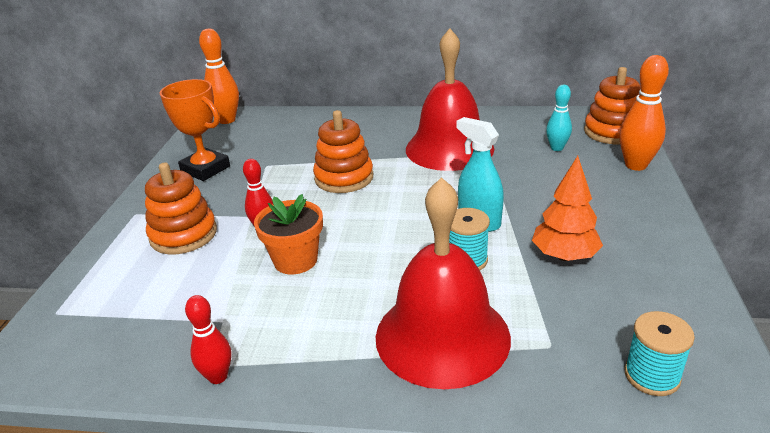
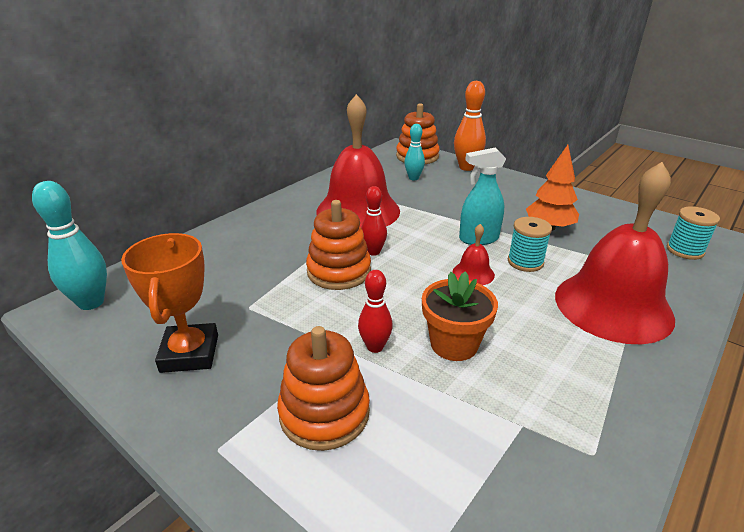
camera: 60 degrees left, 0 degrees up
(205, 169) = (190, 353): orange trophy -> orange trophy turned 75 degrees counterclockwise
(218, 377) = (614, 454): red bowling pin -> red bowling pin (373, 252)
(227, 120) = (91, 302): orange bowling pin -> turquoise bowling pin
(411, 237) = (473, 273): none -> red bell

